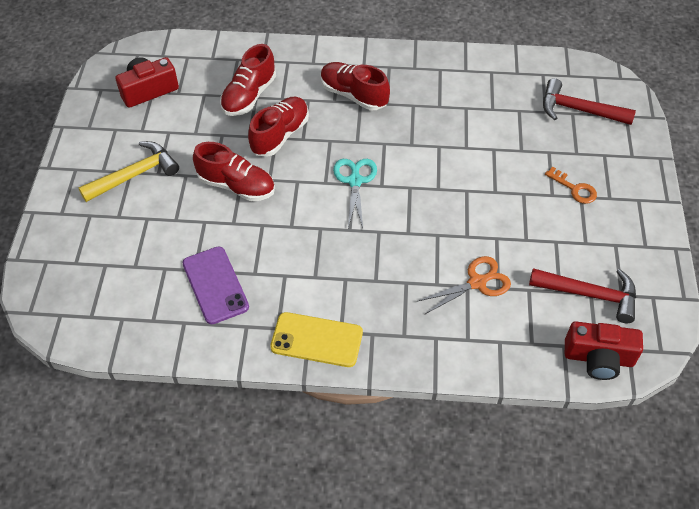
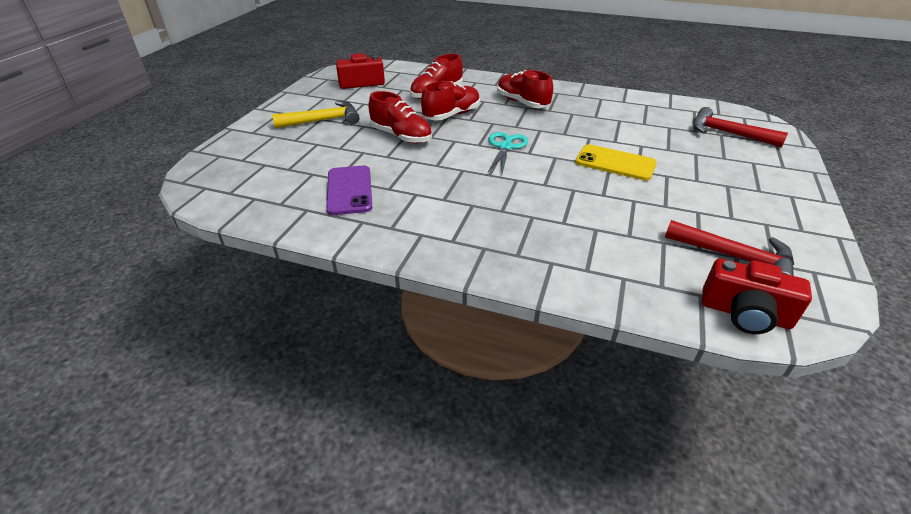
camera: 15 degrees right, 15 degrees down
(316, 340) = (425, 242): yellow phone -> yellow phone (615, 163)
(477, 282) = (607, 228): orange scissors -> none
(574, 188) = (720, 179): orange key -> none

